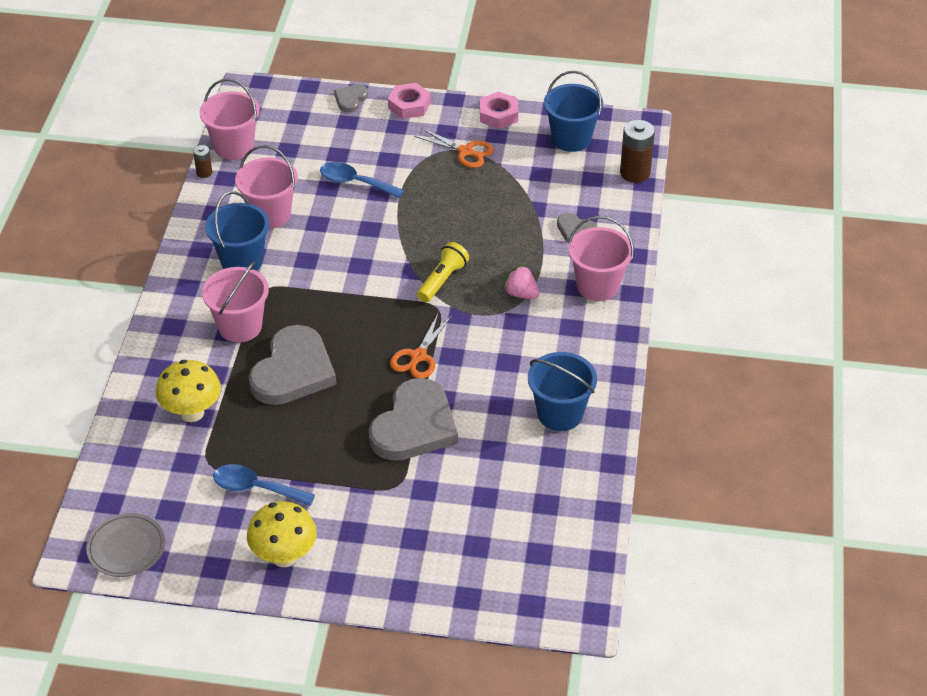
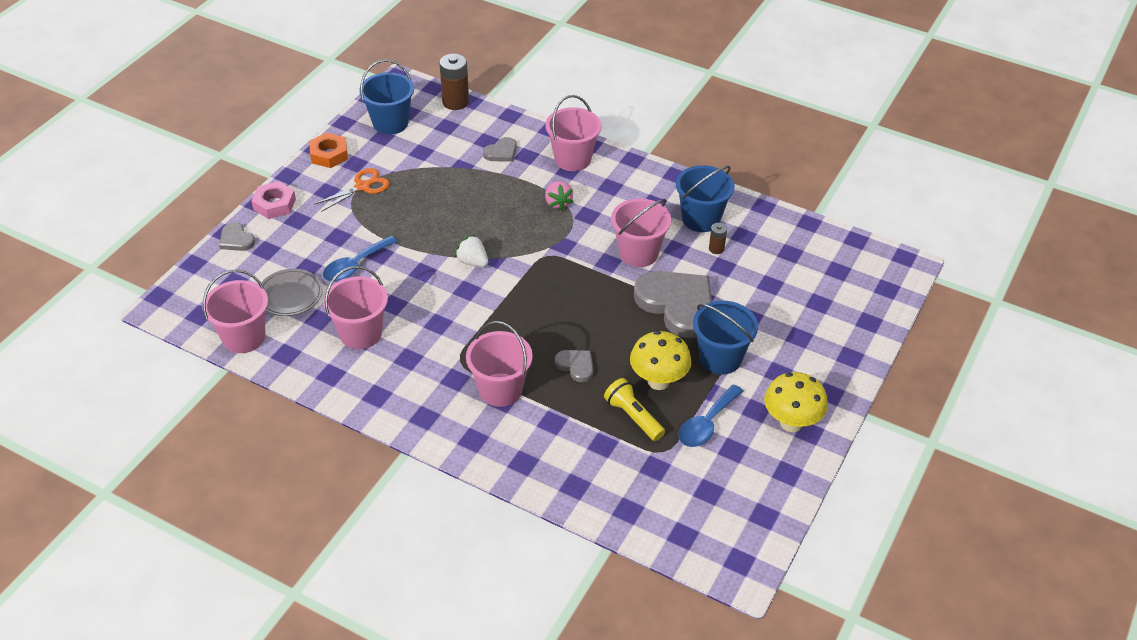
camera: 70 degrees left, 0 degrees up
(126, 547) = (743, 533): grey plate -> grey plate (290, 295)
(192, 413) = (595, 449): yellow mushroom -> yellow mushroom (658, 381)
(204, 172) = (266, 368): brown battery -> brown battery (716, 249)
(242, 261) = (412, 368): blue bucket -> blue bucket (720, 358)
(293, 371) = (576, 366): grey heart -> grey heart, size x0.46
(400, 258) = (472, 262): none -> white strawberry
(418, 356) = (599, 282): orange scissors -> none
(442, 280) = (516, 243): yellow flashlight -> yellow flashlight (633, 417)
(477, 376) = (638, 253): none -> pink bucket
(498, 115) = (329, 154): pink nut -> orange nut
(521, 294) = (558, 203): pink strawberry -> pink strawberry turned 75 degrees counterclockwise

